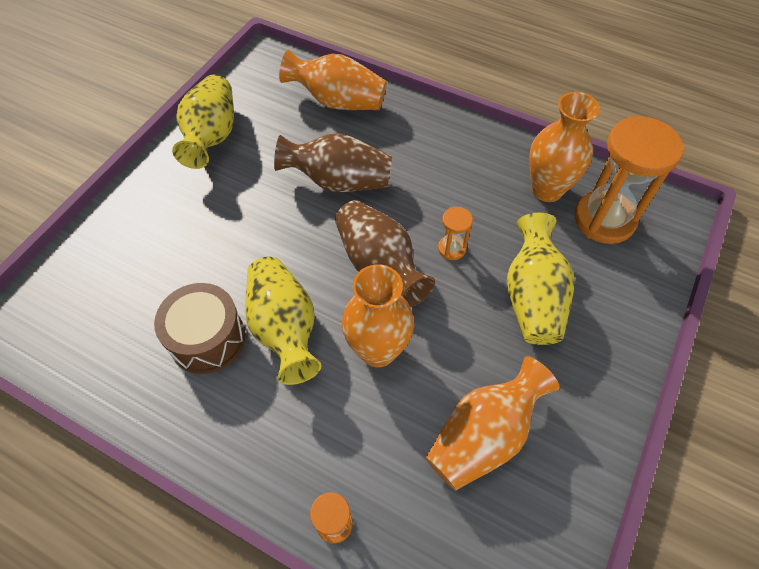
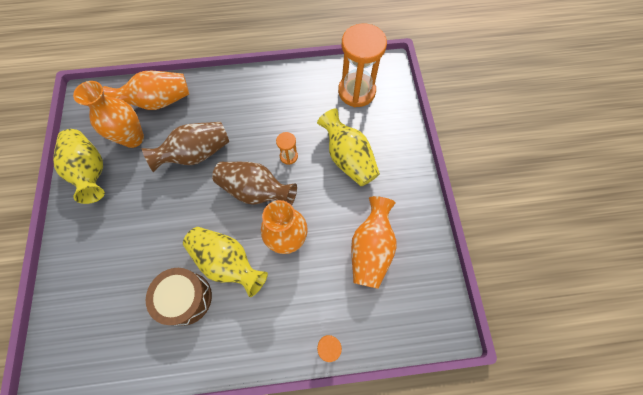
camera: 35 degrees left, 10 degrees up
(547, 190) = (317, 91): orange vase -> orange vase (133, 138)

